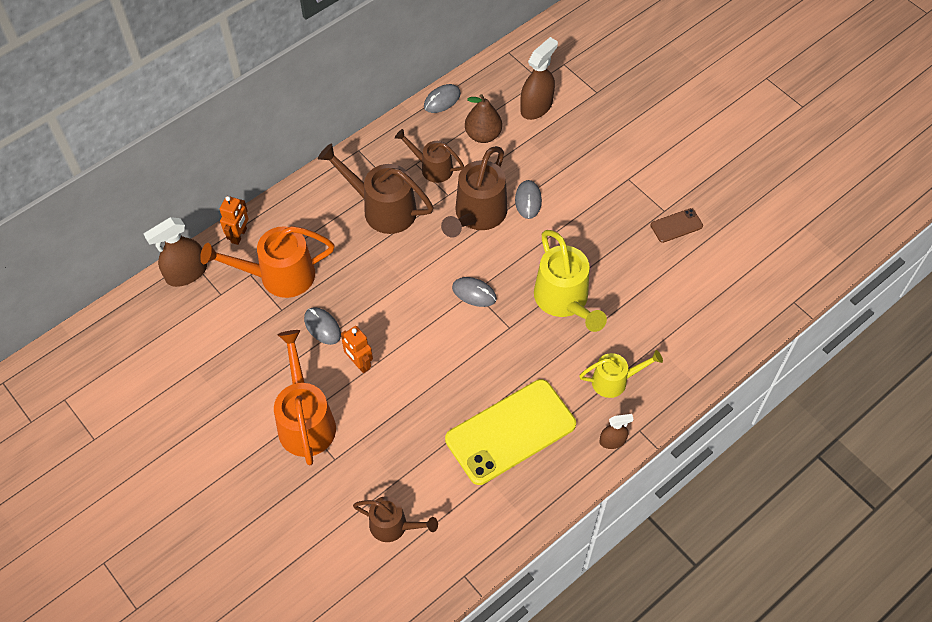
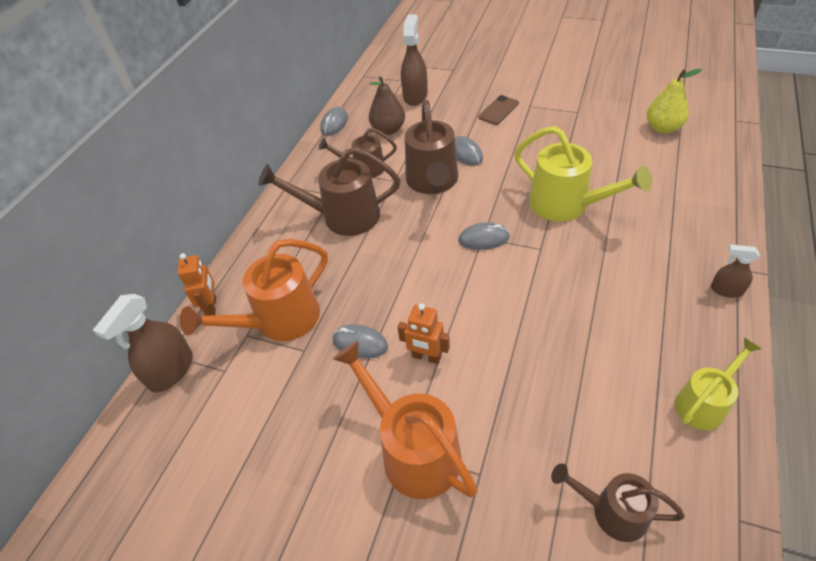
camera: 25 degrees left, 10 degrees down
(394, 526) = (611, 511): brown watering can -> brown watering can turned 150 degrees counterclockwise
(510, 432) = (631, 335): yellow phone -> none
(612, 441) = (726, 290): brown spray bottle -> brown spray bottle turned 120 degrees counterclockwise
(615, 380) = (672, 241): yellow watering can -> yellow watering can (704, 402)
(676, 225) = (597, 116): brown phone -> brown phone (498, 110)
(720, 272) = (662, 128): none -> yellow pear

